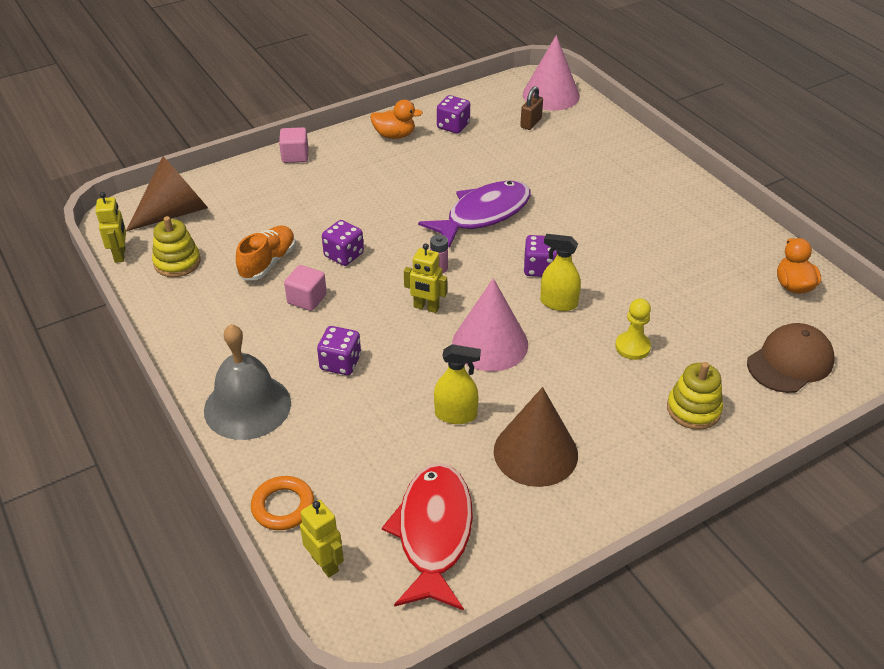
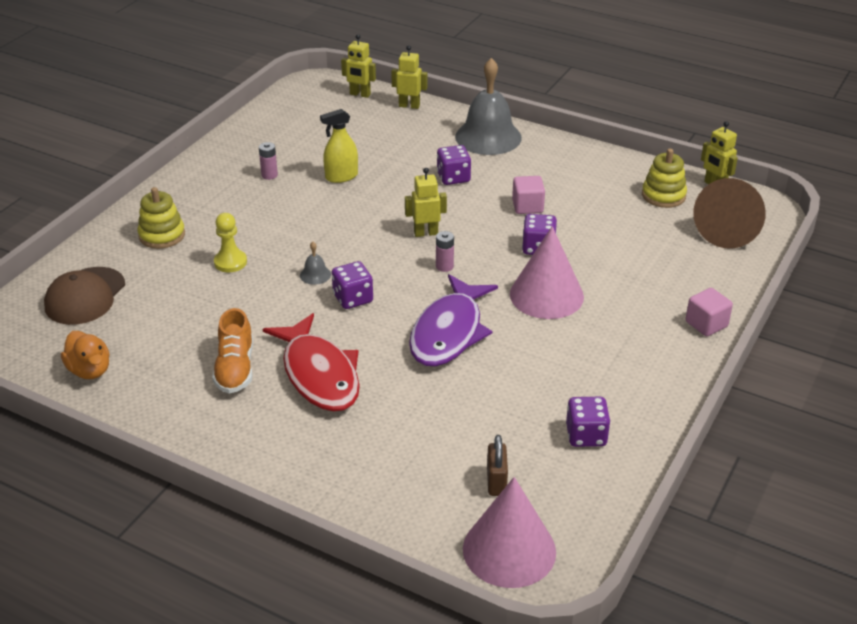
camera: 150 degrees right, 5 degrees down
(268, 262) = (593, 220): orange shoe -> orange shoe (235, 369)
(283, 506) = (409, 106): orange ring -> yellow robot
(394, 135) = (637, 393): orange duck -> none
(433, 532) = (308, 122): red fish -> red fish (319, 374)
(490, 343) = (351, 226): pink cone -> pink cone (546, 295)
(535, 452) = (269, 175): brown cone -> pink battery
(558, 303) = (315, 274): yellow spray bottle -> grey bell

